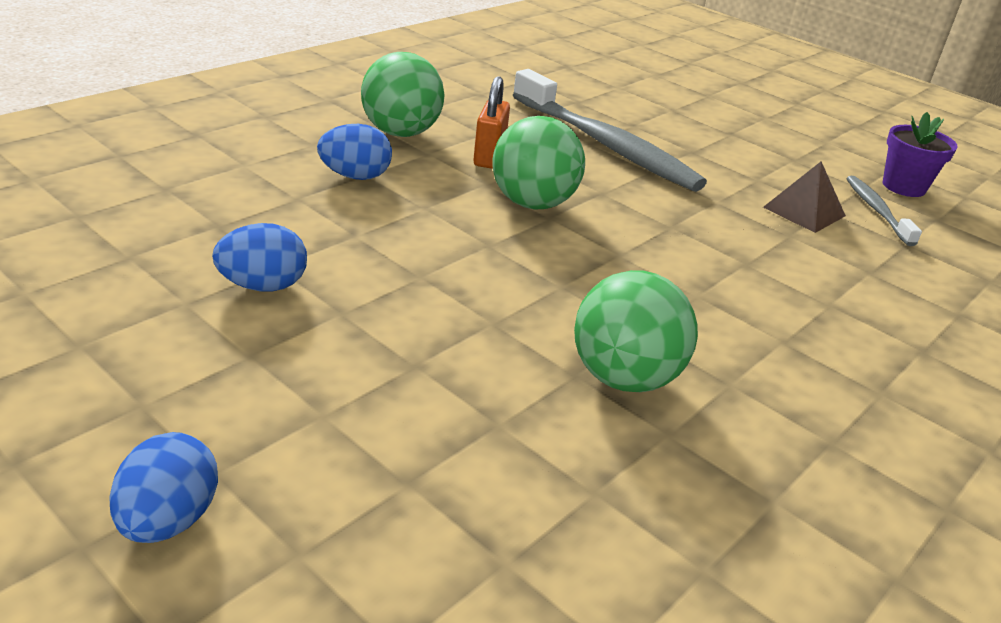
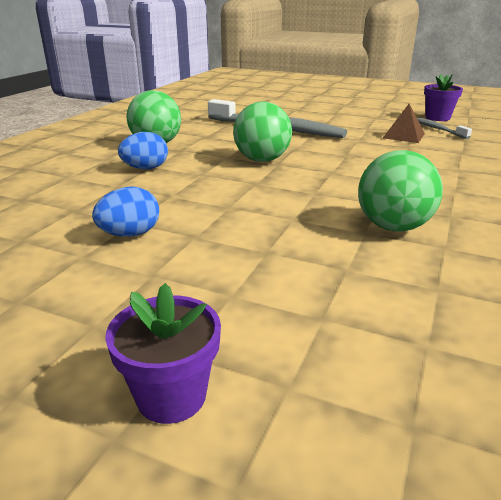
camera: 15 degrees left, 5 degrees down
(168, 520) = (171, 396): blue egg -> purple flower pot
(489, 157) = (218, 145): orange padlock -> none

